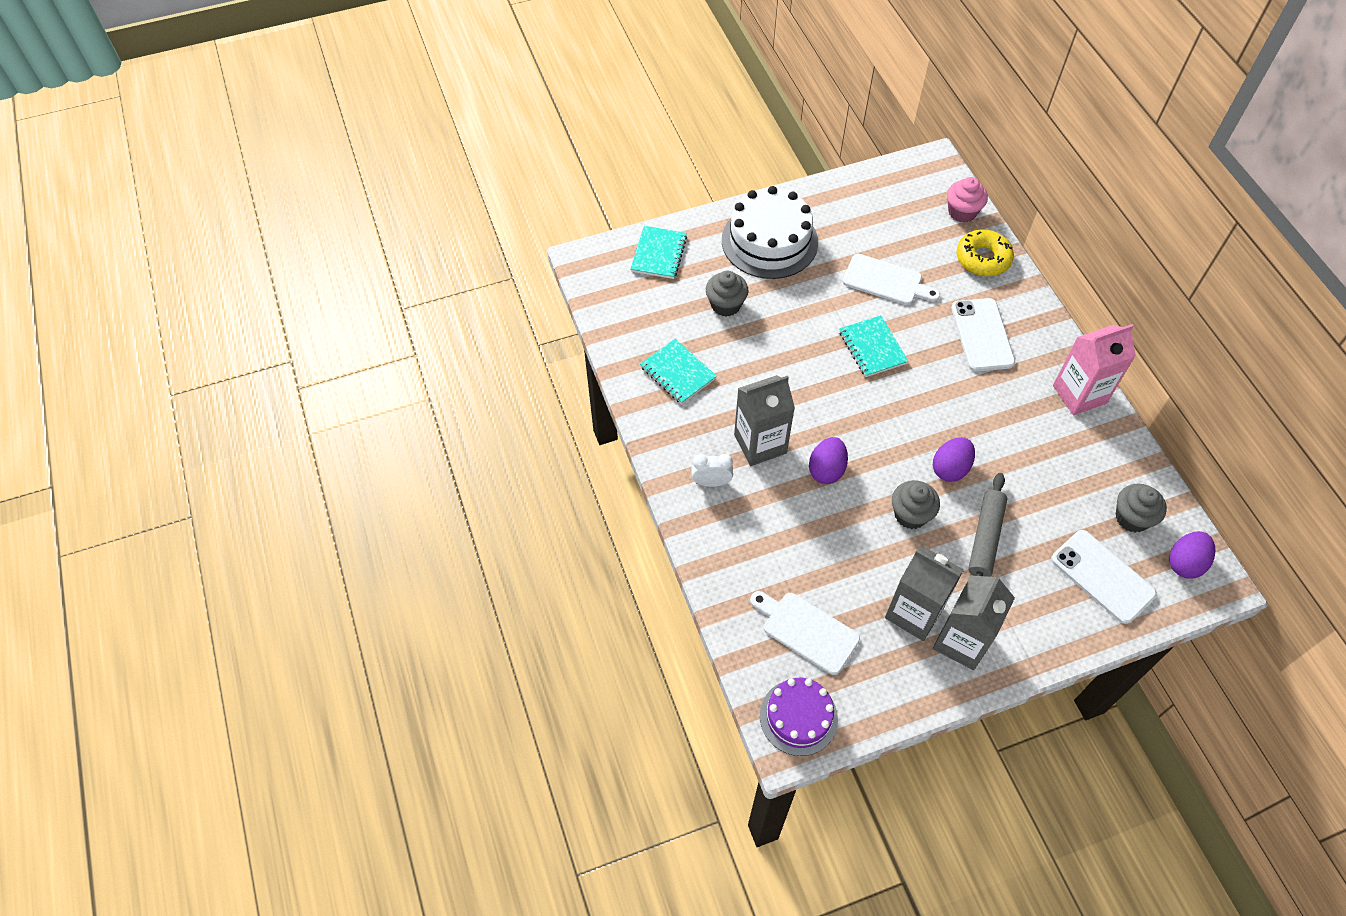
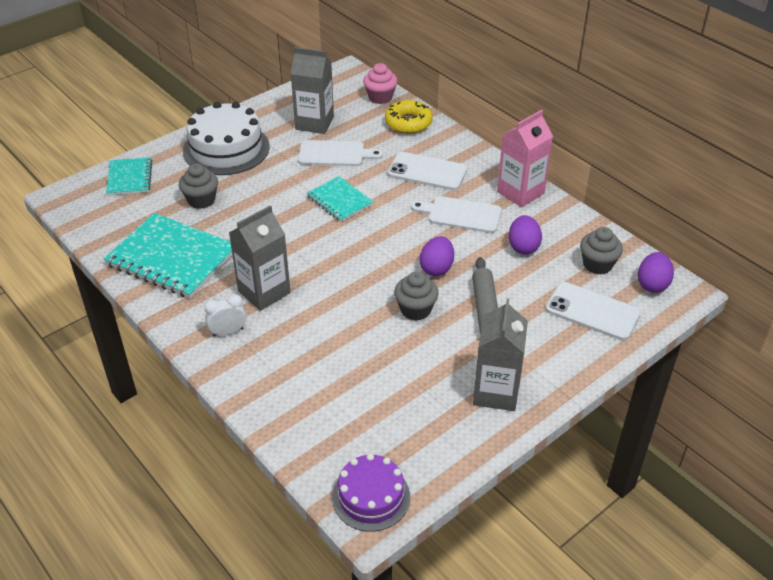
camera: 20 degrees left, 15 degrees down
(678, 373) = (172, 258): turquoise notebook -> turquoise notebook, size x1.79
(807, 630) = (354, 423): white cutting board -> white cutting board (461, 214)
(826, 470) = (330, 296): purple egg -> purple egg (523, 247)
(914, 613) = (446, 382): grey carton -> grey carton (314, 123)
(982, 335) = (427, 172): white phone -> white phone turned 45 degrees counterclockwise

